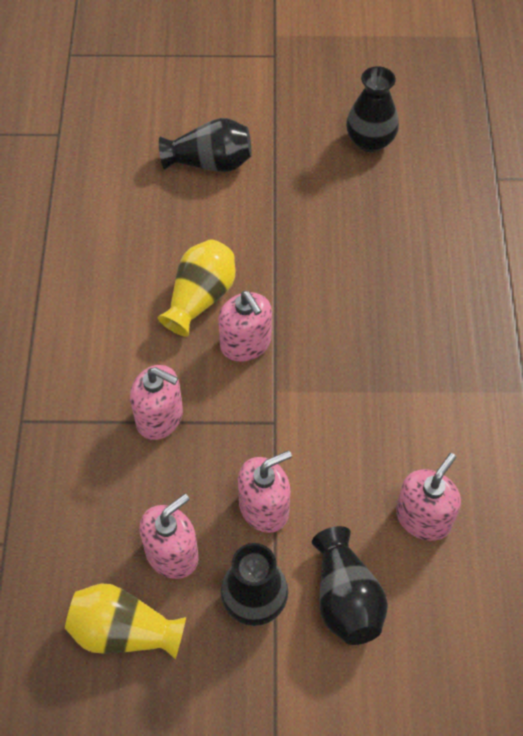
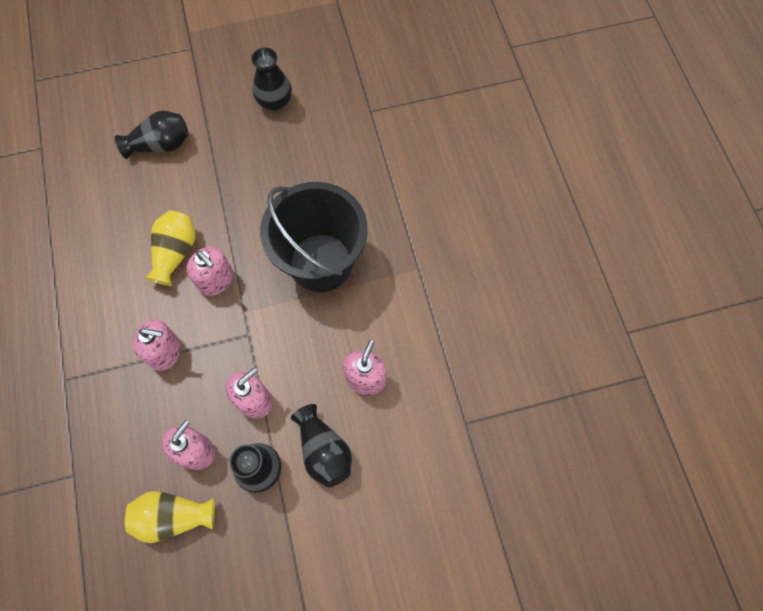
camera: 15 degrees left, 10 degrees up
(391, 353) = (321, 262): none -> black bucket

